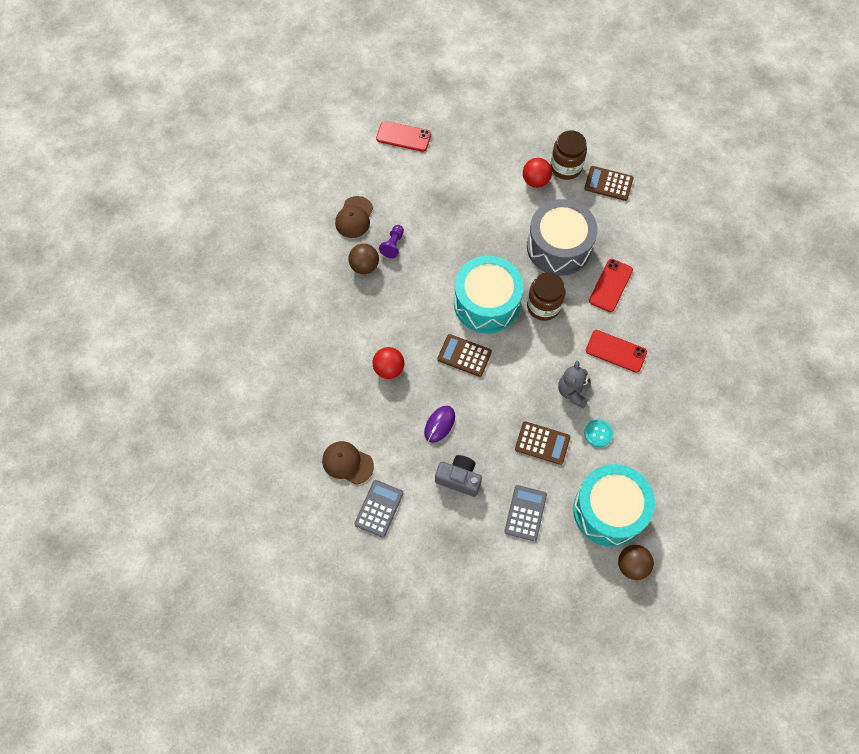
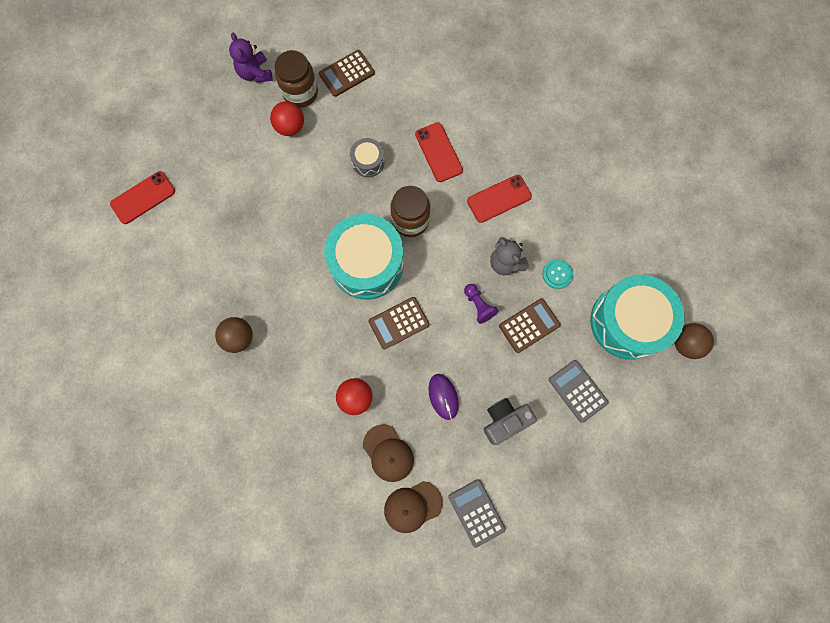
camera: 50 degrees left, 10 degrees up
(354, 217) = (183, 307): brown cap -> brown cap (388, 453)
(393, 245) = (241, 296): purple pawn -> purple pawn (478, 305)
(551, 130) = (255, 73): none -> purple teddy bear
(559, 247) = (368, 162): grey drum -> grey drum, size x0.46

